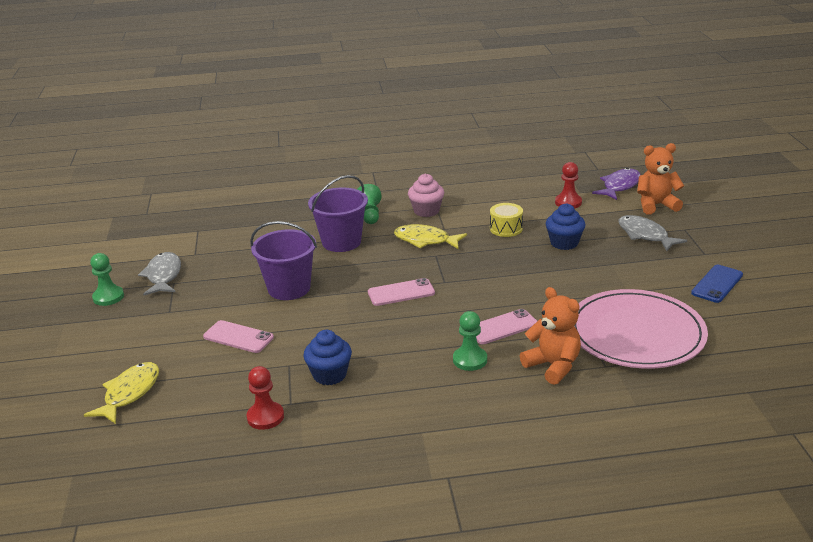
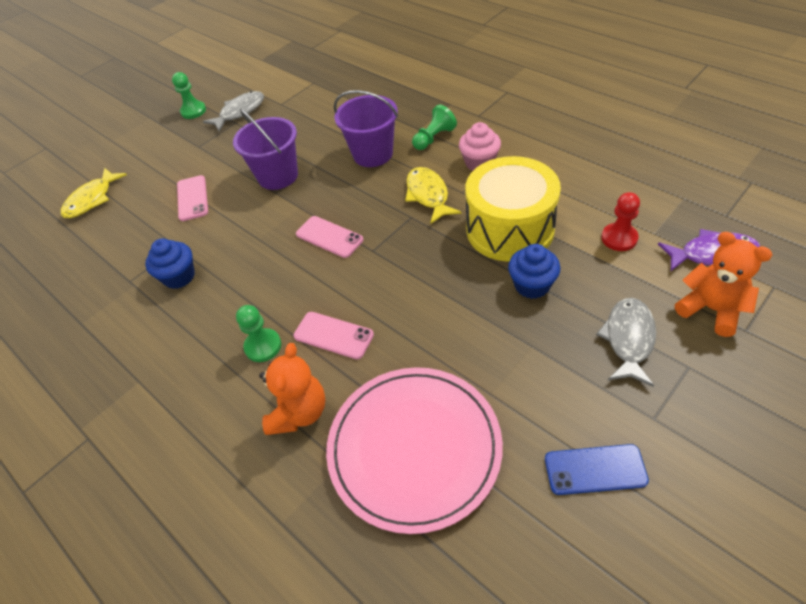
camera: 55 degrees right, 20 degrees up
(129, 393) = (92, 199): yellow fish -> yellow fish turned 135 degrees clockwise
(265, 417) = (104, 280): red pawn -> none
(506, 228) = (510, 229): yellow drum -> yellow drum, size x2.22

